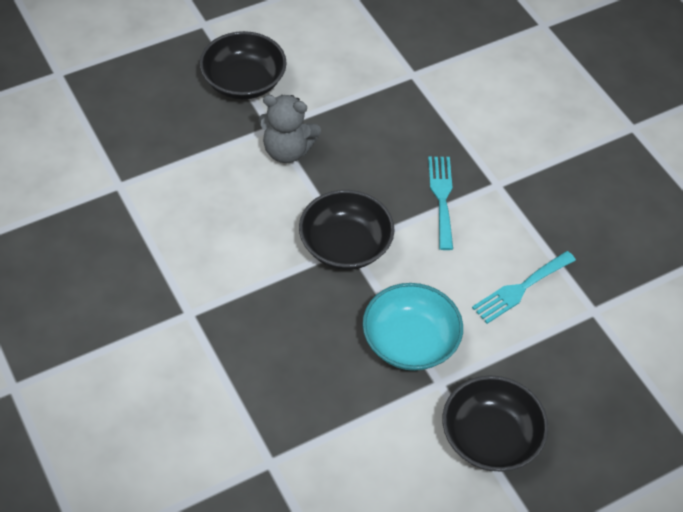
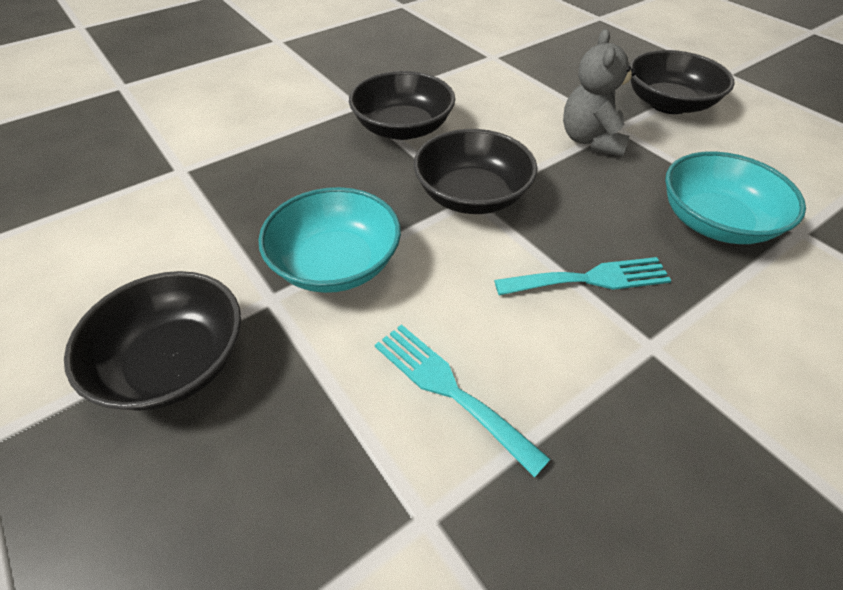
camera: 85 degrees right, 5 degrees down
(239, 280) = (403, 128): none -> black bowl
(397, 113) = (715, 222): none -> turquoise bowl

